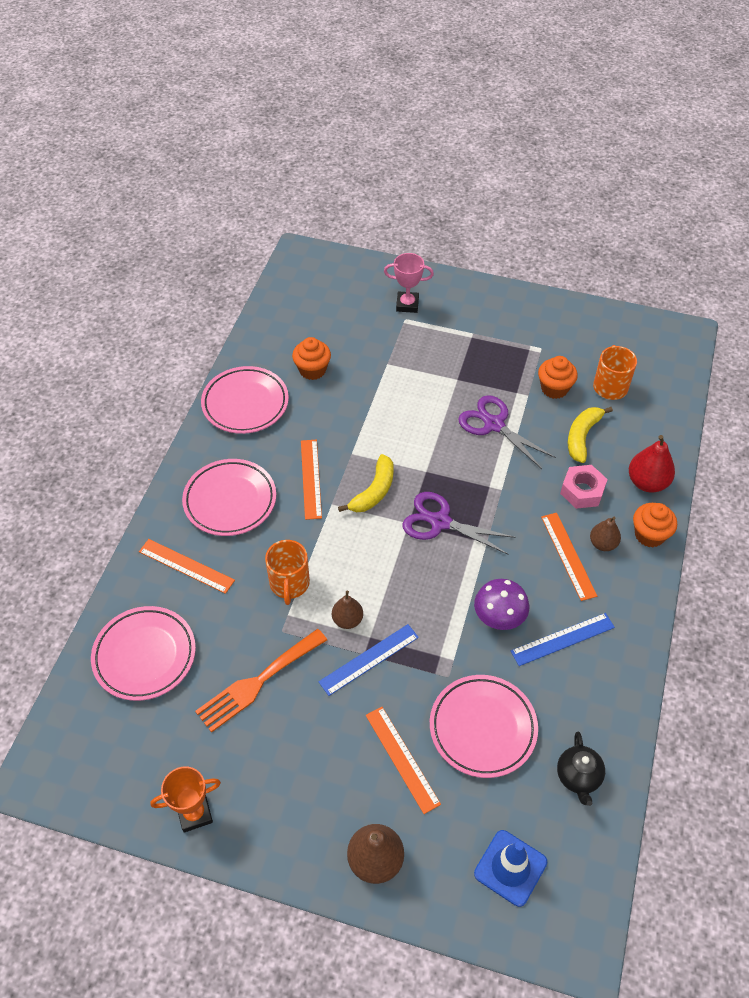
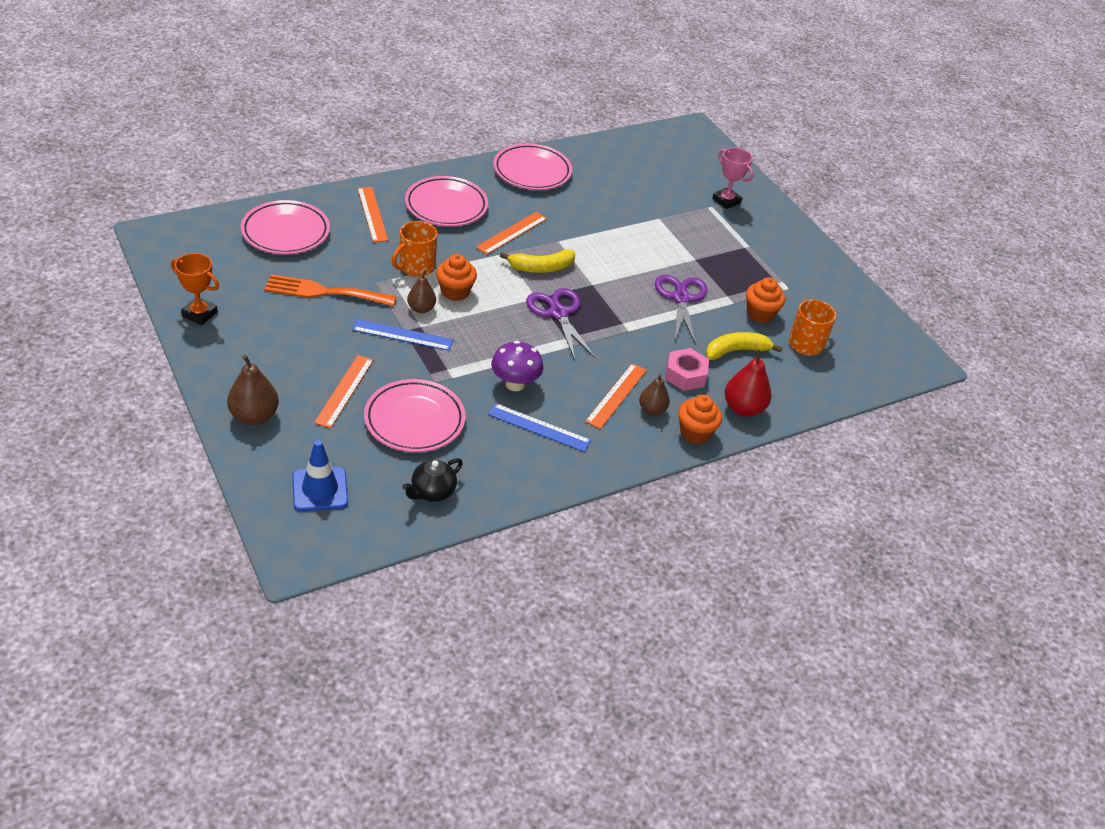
camera: 40 degrees right, 10 degrees down
(312, 370) = (602, 186): orange cupcake -> orange cupcake (455, 292)

